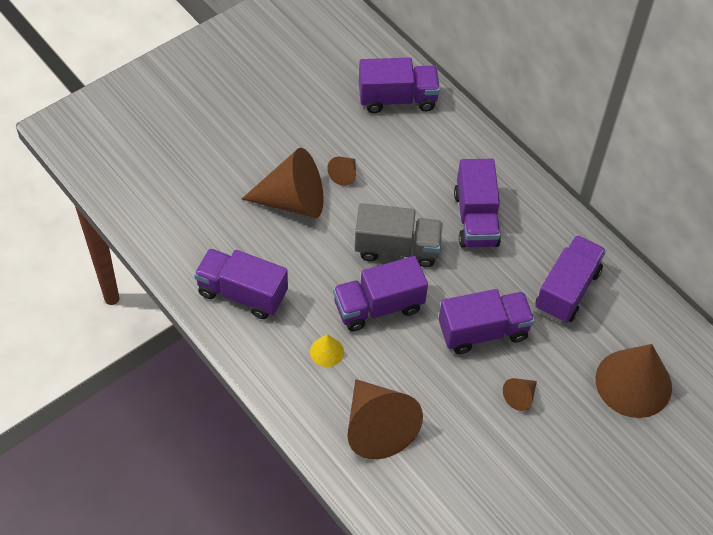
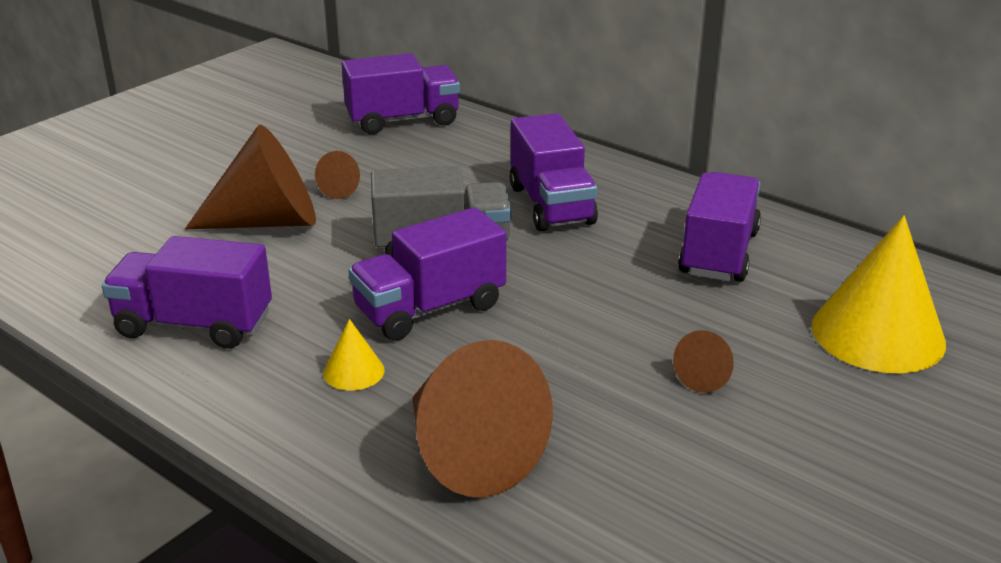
camera: 10 degrees left, 25 degrees down
(483, 331) = (610, 312): purple truck -> none
(633, 383) = (878, 334): brown cone -> yellow cone

